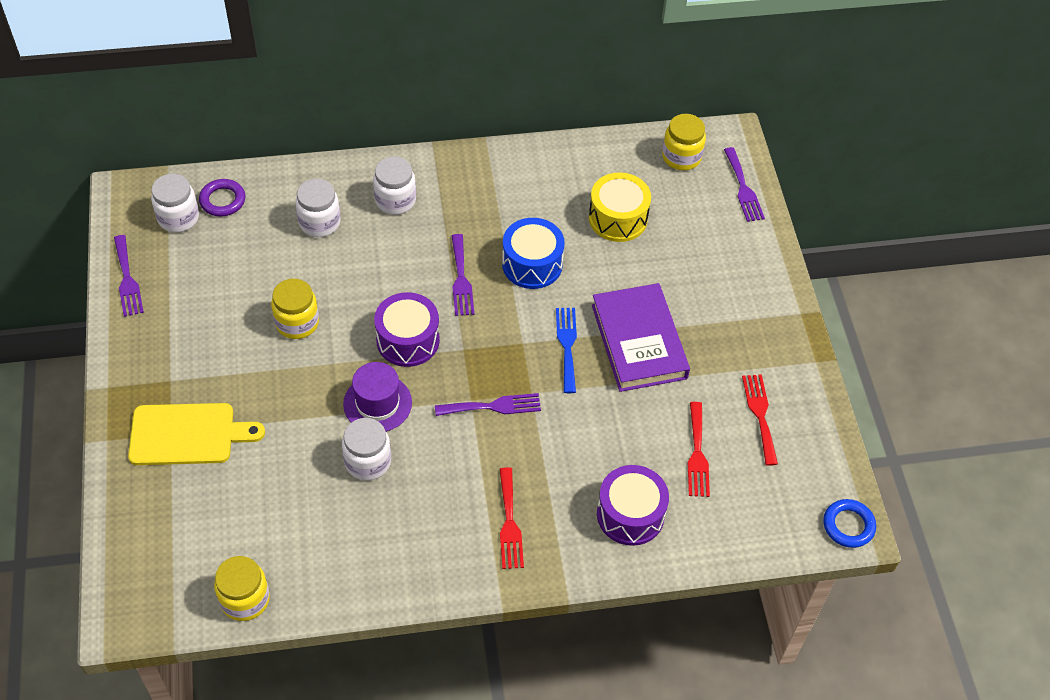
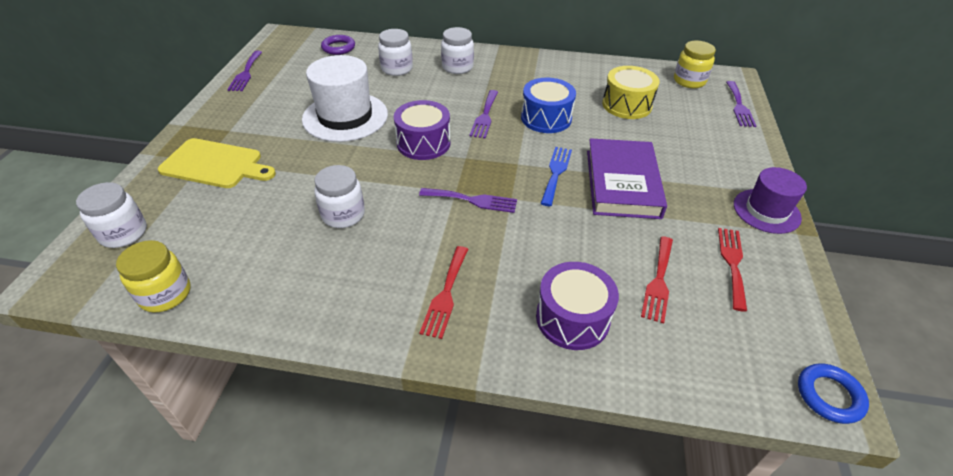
camera: 20 degrees right, 10 degrees down
(178, 218) = (303, 51): white jar -> white jar (123, 233)
(297, 323) = (345, 117): yellow jar -> white hat
(377, 403) = (376, 177): purple hat -> purple hat (766, 211)

